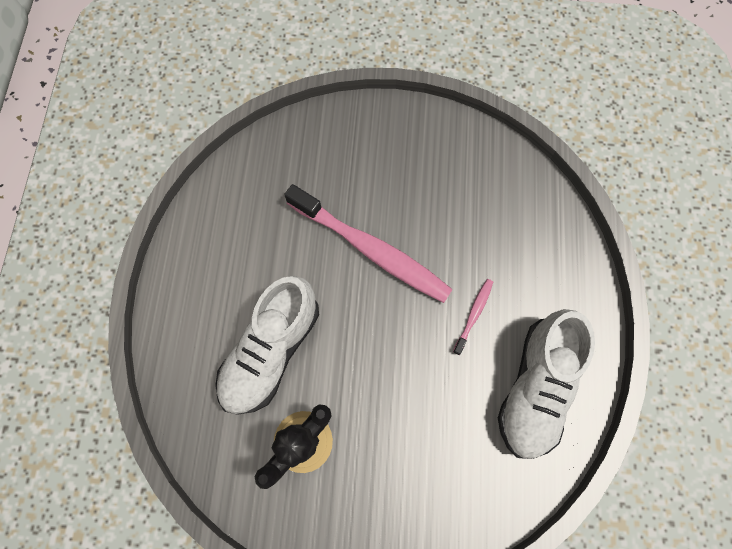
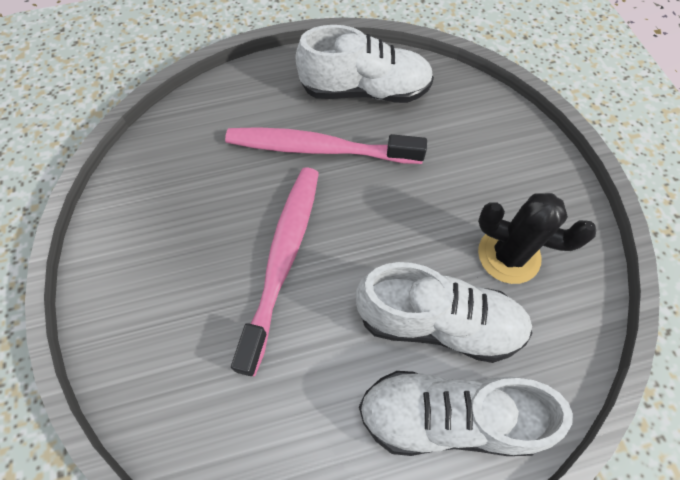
camera: 110 degrees left, 10 degrees down
(203, 326) = (448, 416): none -> white shoe
(473, 314) = (319, 149): pink toothbrush -> pink toothbrush, size x2.33

